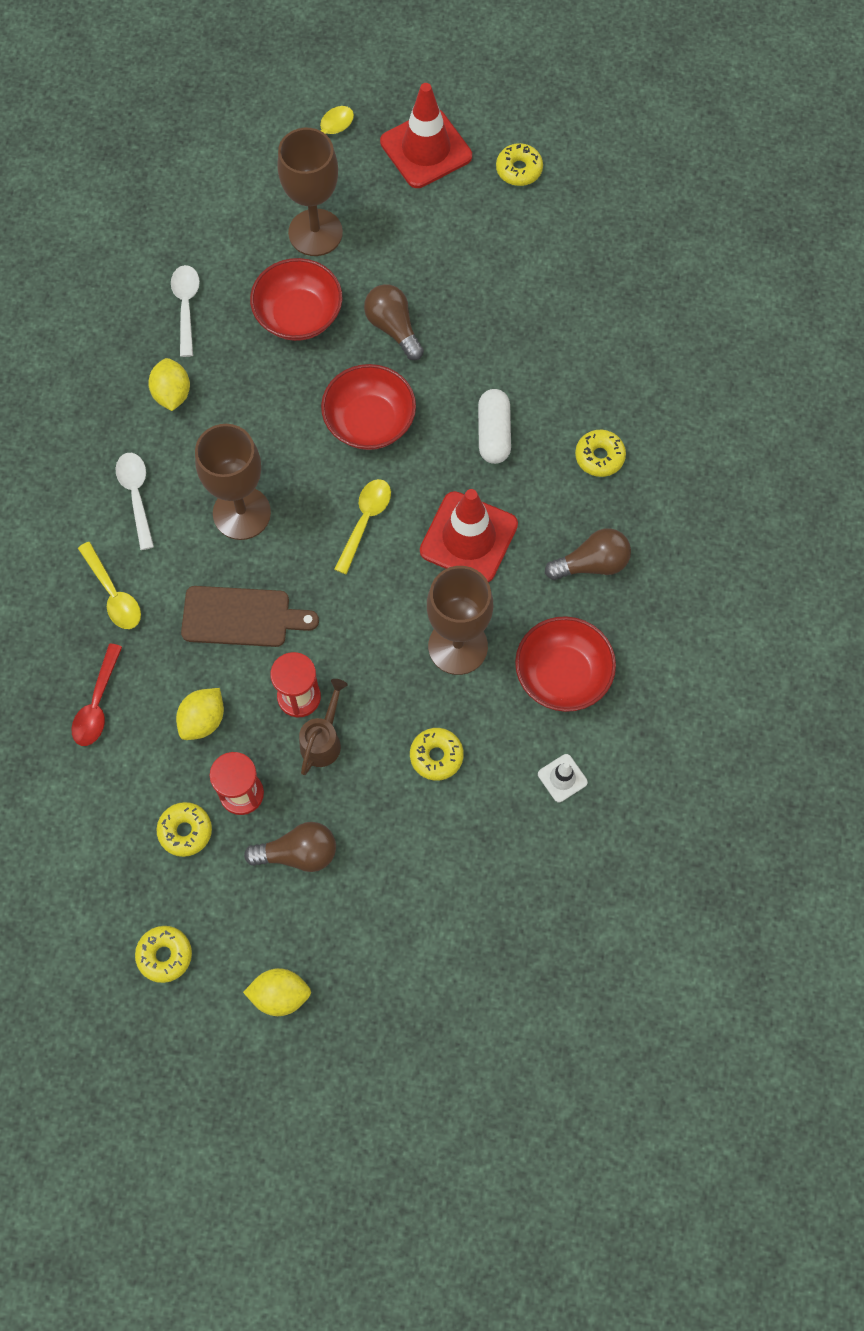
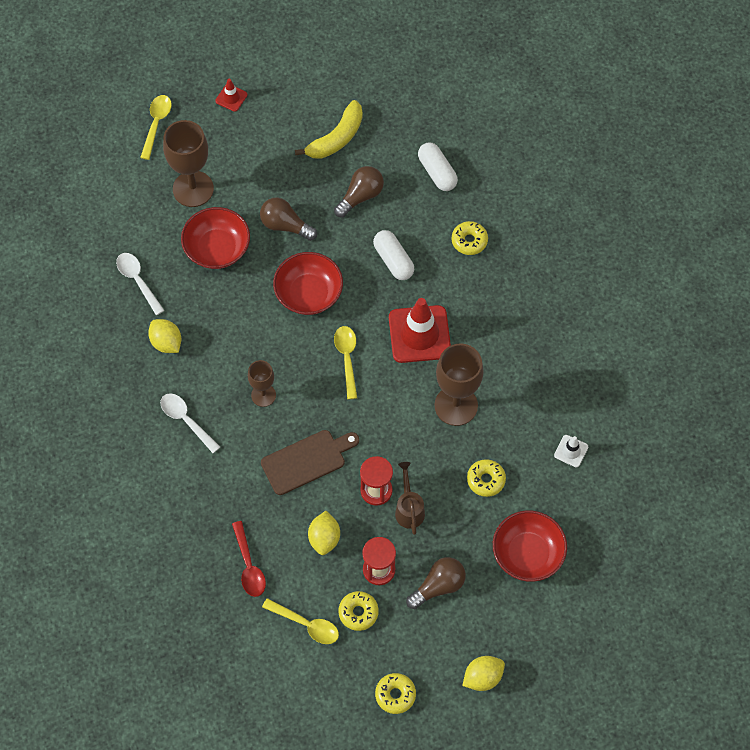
camera: 30 degrees left, 5 degrees down
(113, 594) = (213, 491): yellow spoon -> yellow spoon (306, 624)
(241, 513) = (263, 395): brown goblet -> brown goblet, size x0.57
(426, 149) = (231, 98): red traffic cone -> red traffic cone, size x0.46
(518, 255) = (336, 138): none -> yellow banana
(519, 169) = (301, 82): yellow donut -> none
(562, 674) = (531, 388): red bowl -> red bowl (527, 553)
(592, 564) = (506, 310): brown light bulb -> brown light bulb (360, 196)
(612, 355) = (437, 172): none -> white capsule

